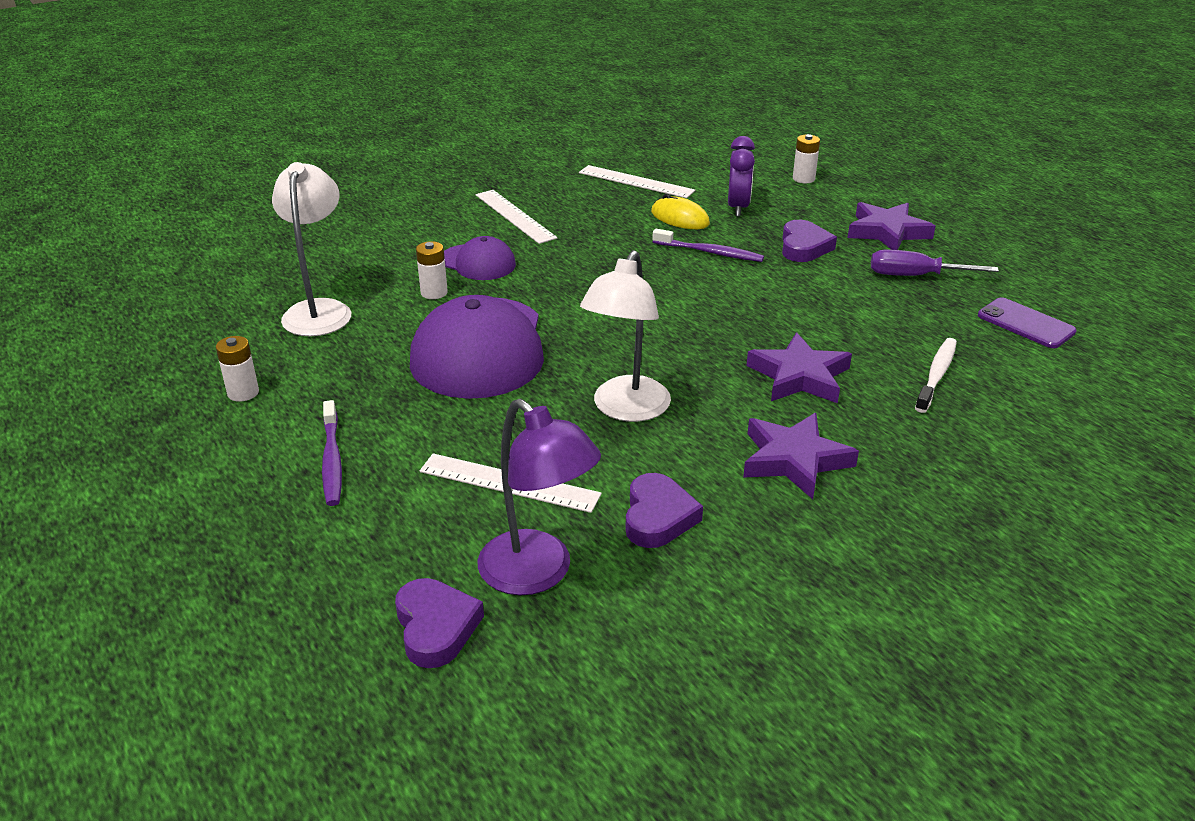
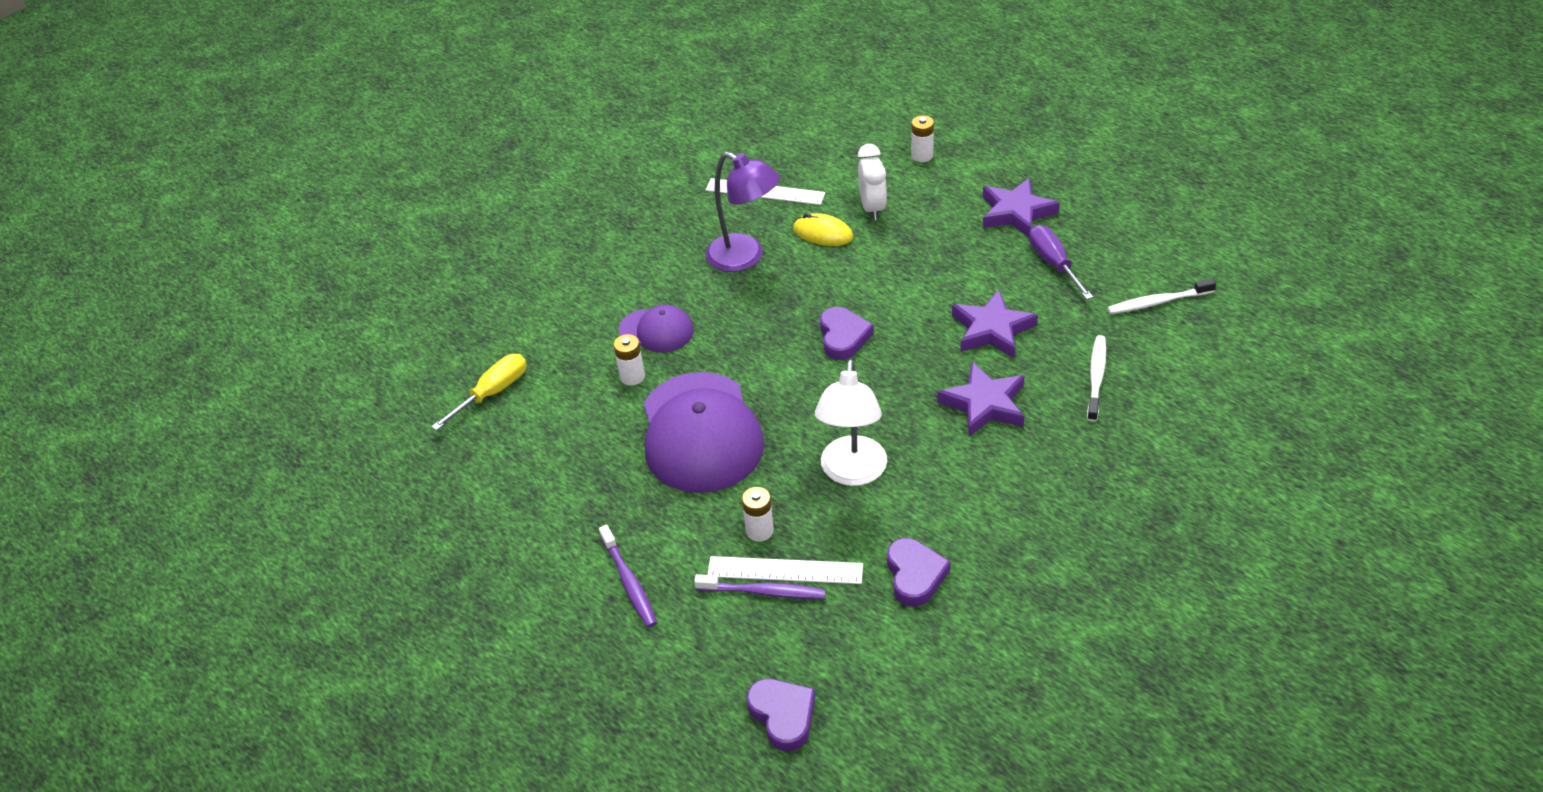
camera: 10 degrees left, 10 degrees up
(243, 393) = (516, 529): white battery -> white battery (759, 531)
(289, 282) = (492, 393): none -> yellow screwdriver
(319, 310) = (537, 421): white lamp -> none
(515, 216) = (667, 262): white ruler -> none
(538, 574) = (841, 650): purple lamp -> purple lamp (745, 258)
(710, 252) = (864, 272): purple toothbrush -> purple toothbrush (763, 592)
(738, 208) = (872, 208): purple clock -> white clock
(794, 460) = (1004, 494): purple star -> purple star (992, 329)
(804, 247) = (947, 247): purple heart -> purple heart (843, 337)
(915, 276) = (1054, 264): purple screwdriver -> purple screwdriver turned 75 degrees clockwise
(1026, 324) = (1158, 302): purple phone -> white toothbrush

